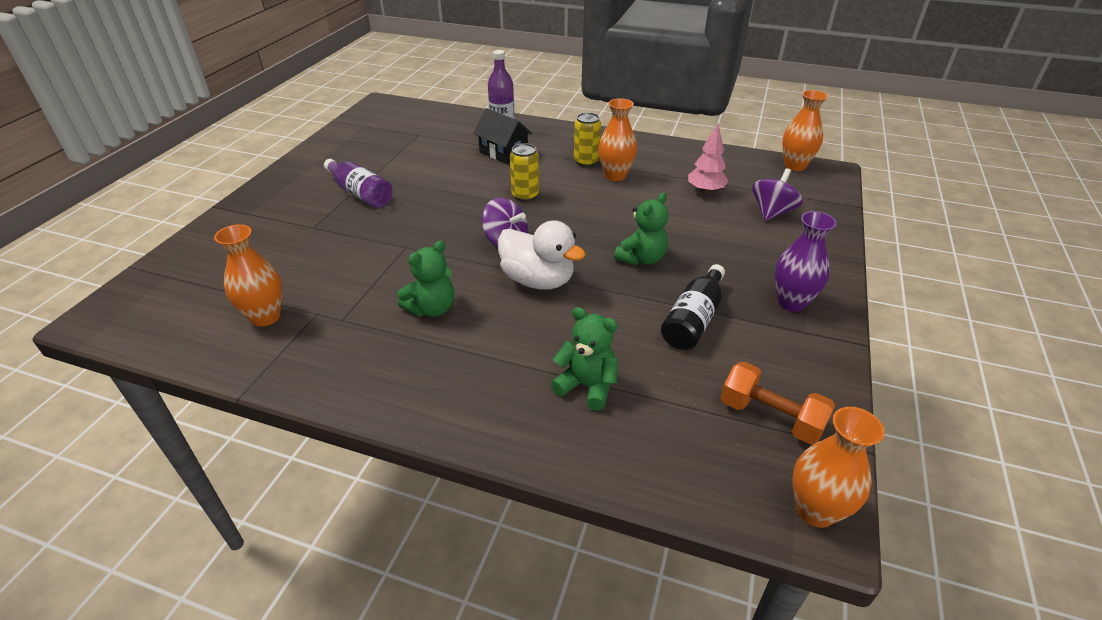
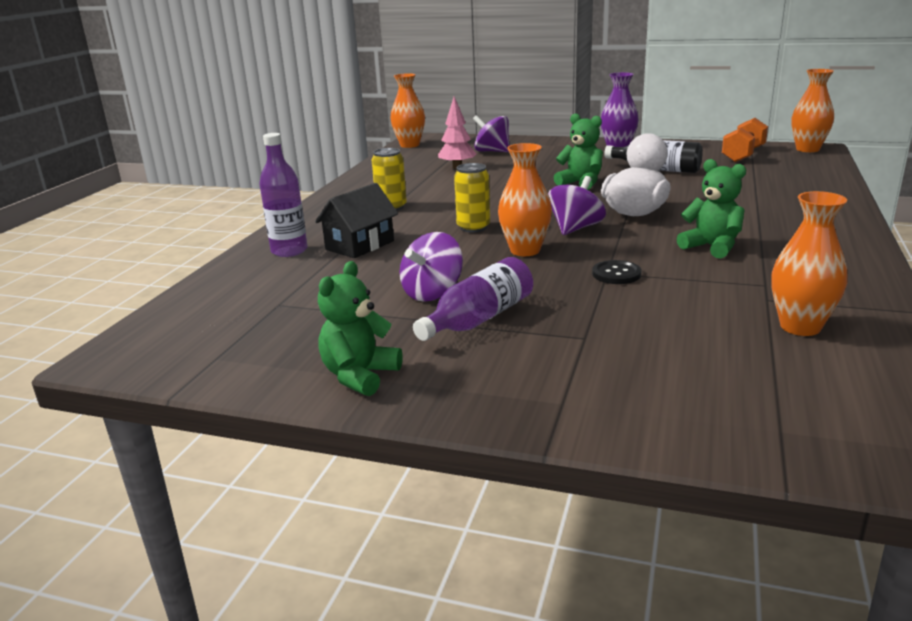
camera: 90 degrees left, 15 degrees down
(400, 250) = (616, 274): none -> black button
(407, 179) = (432, 293): none -> purple spinning top
(587, 386) = (761, 192): green teddy bear -> green teddy bear (359, 376)
(615, 175) = (426, 195): orange vase -> orange vase (525, 250)

